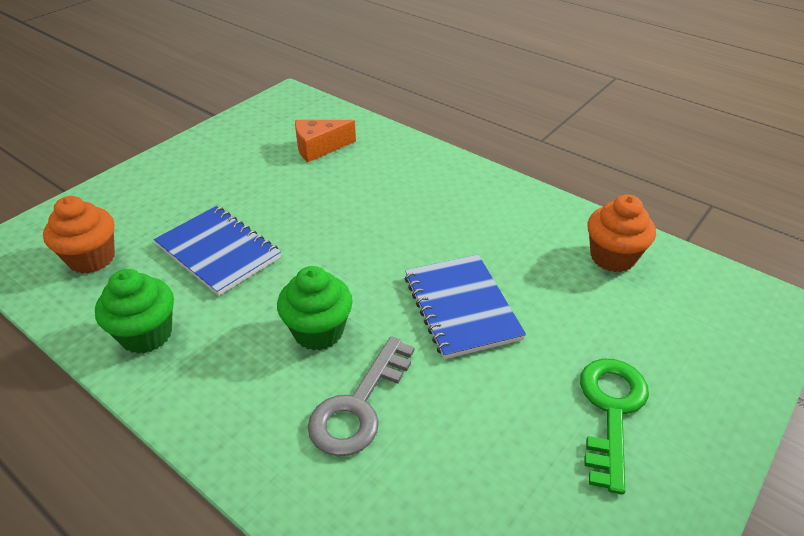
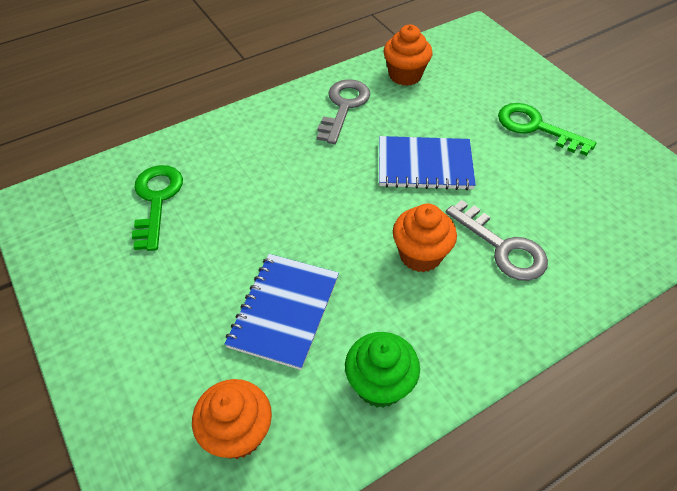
camera: 70 degrees left, 10 degrees up
(218, 252) = (284, 311): blue notebook -> blue notebook turned 45 degrees counterclockwise
(318, 331) = (420, 255): green cupcake -> orange cupcake
(319, 148) = (156, 200): orange cheese -> green key
(516, 222) = (344, 106): none -> grey key

